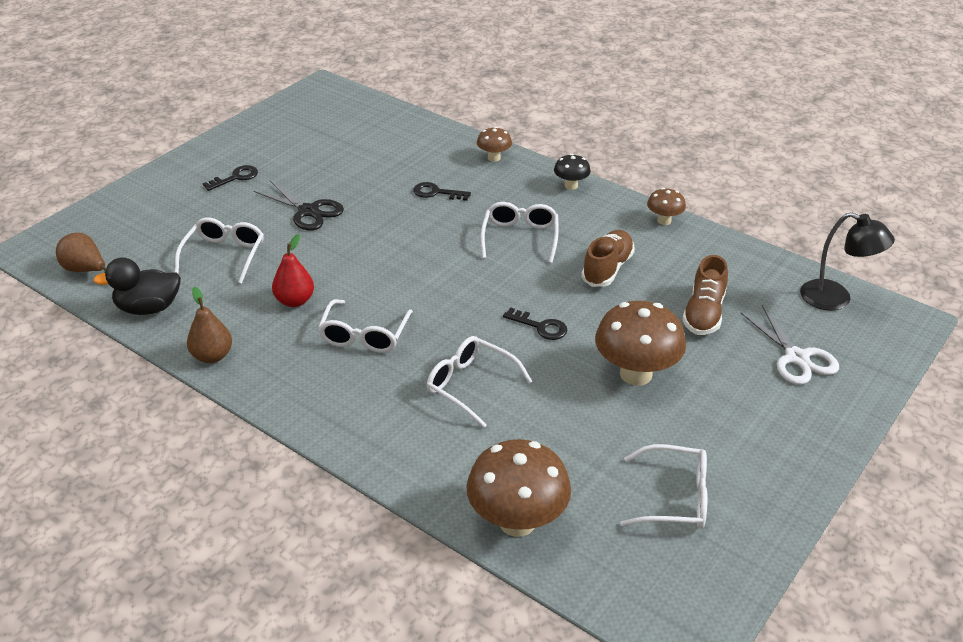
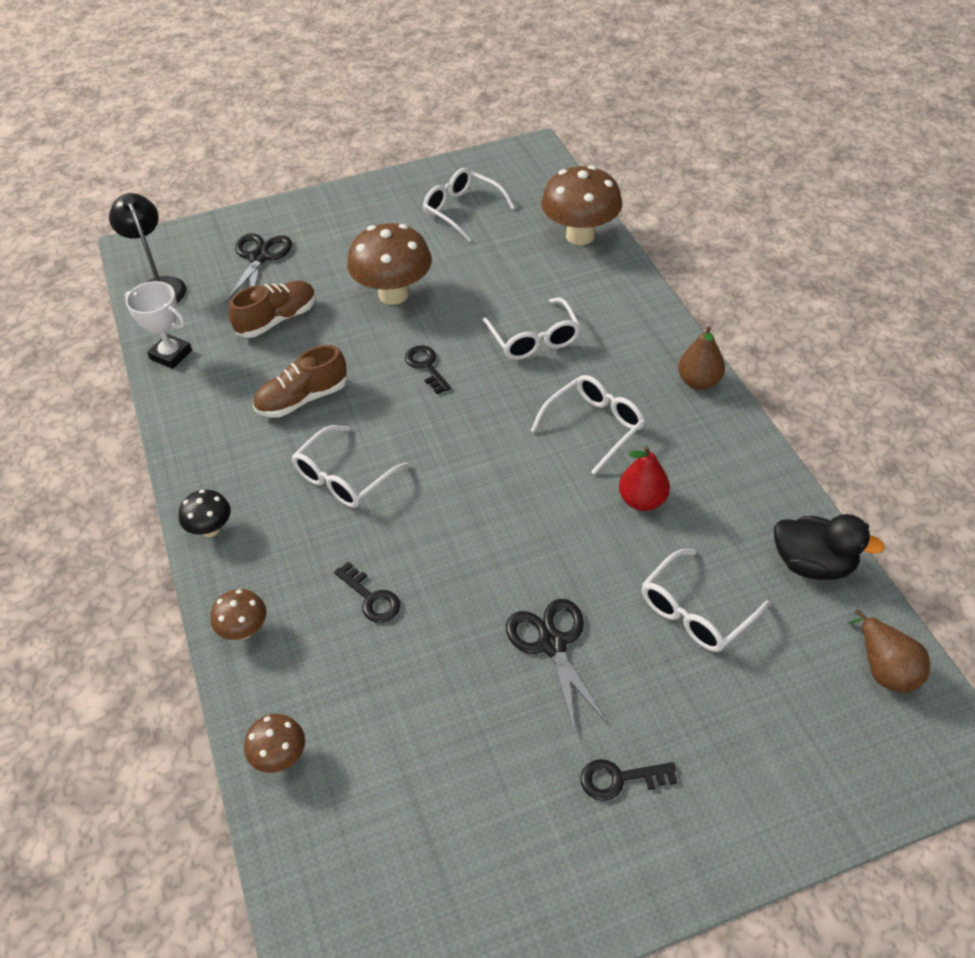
camera: 145 degrees left, 10 degrees up
(212, 356) = (758, 467): brown pear -> brown pear (699, 381)
(664, 221) = (180, 430): brown mushroom -> brown mushroom (280, 757)
(744, 258) = (171, 355): none -> white trophy
(796, 357) = (259, 257): white scissors -> black scissors

